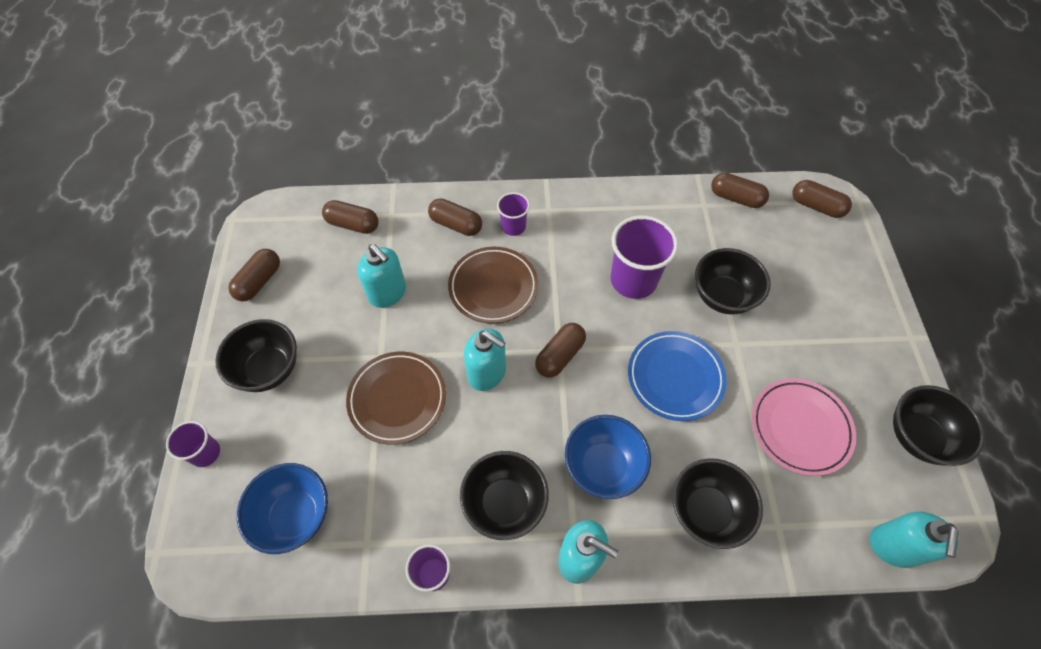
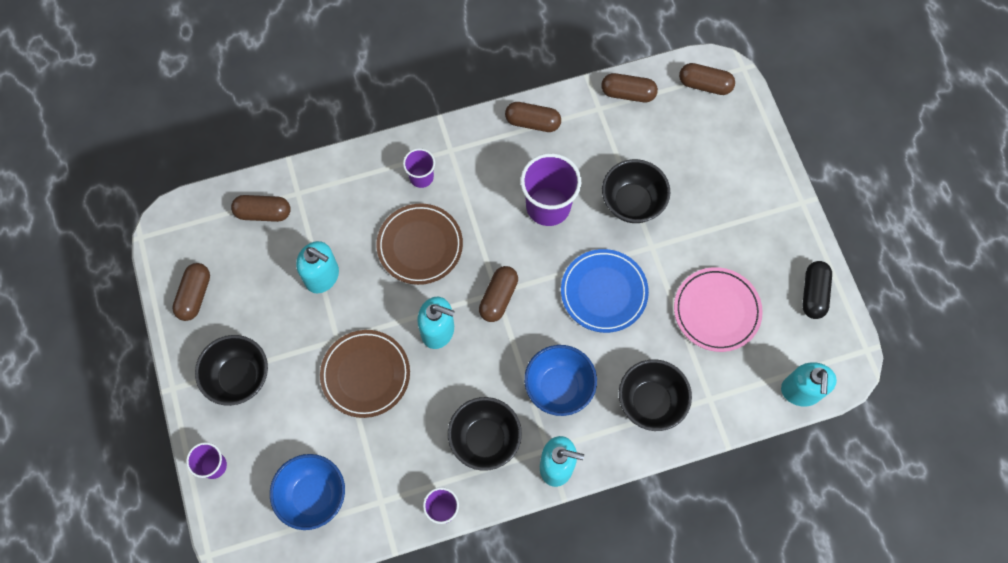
camera: 15 degrees left, 10 degrees up
(456, 224) = (365, 188): brown capsule -> brown capsule (532, 122)
(918, 437) = (813, 293): black bowl -> black capsule

